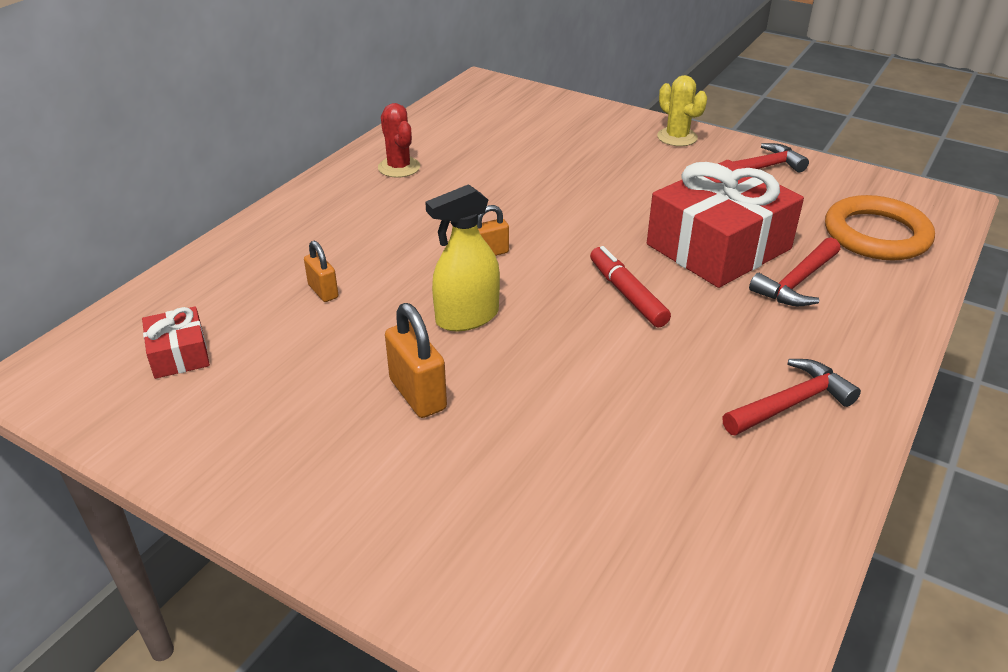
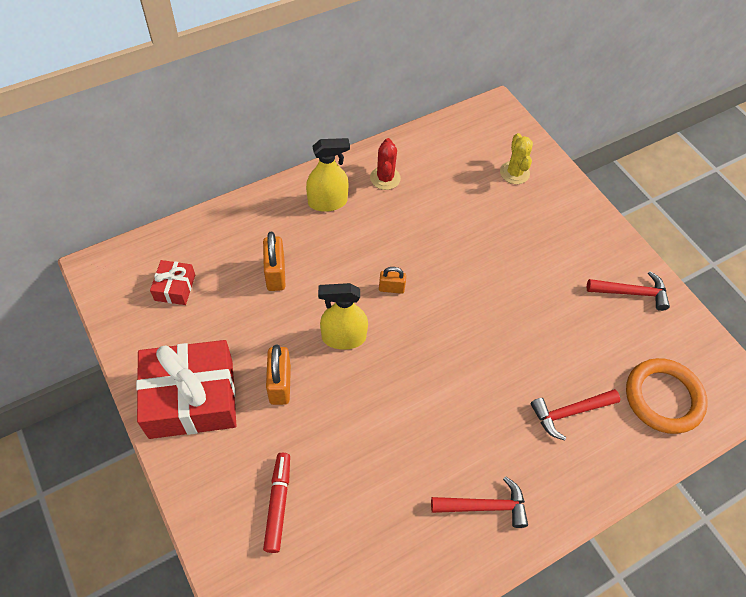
camera: 25 degrees right, 20 degrees up
(323, 291) = (275, 274): orange padlock -> orange padlock, size x1.63
(342, 207) = (327, 202): none -> yellow spray bottle
(627, 294) = (451, 367): red marker -> red marker (278, 503)
(677, 137) = (597, 232): yellow cactus -> yellow cactus (514, 173)
(718, 247) = (542, 354): red gift -> red gift (191, 398)

